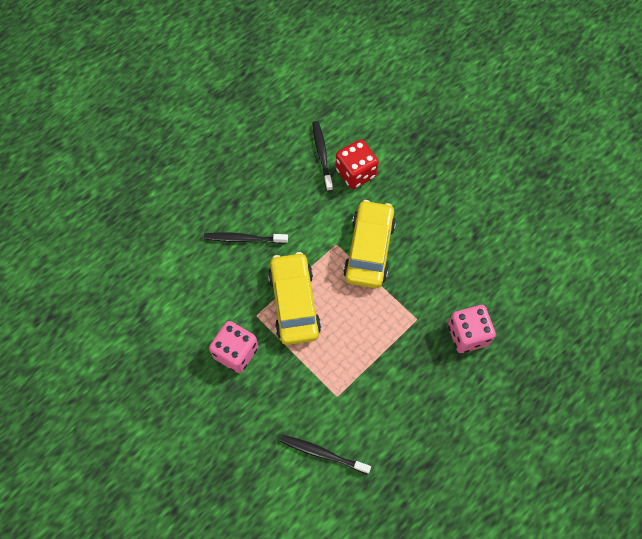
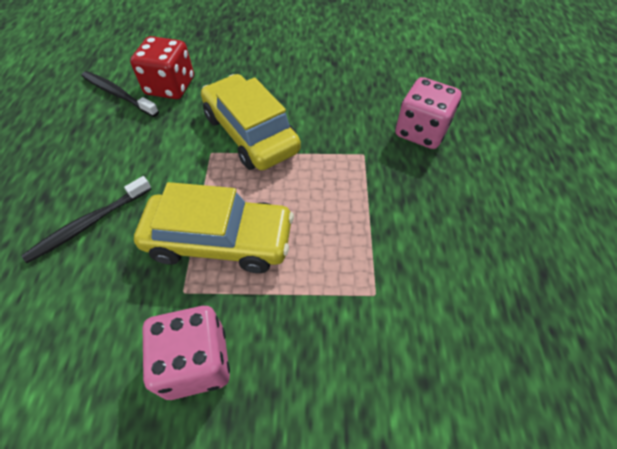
camera: 45 degrees left, 10 degrees down
(294, 303) = (219, 240): yellow car -> yellow car turned 150 degrees clockwise
(323, 454) = (438, 379): black toothbrush -> none

